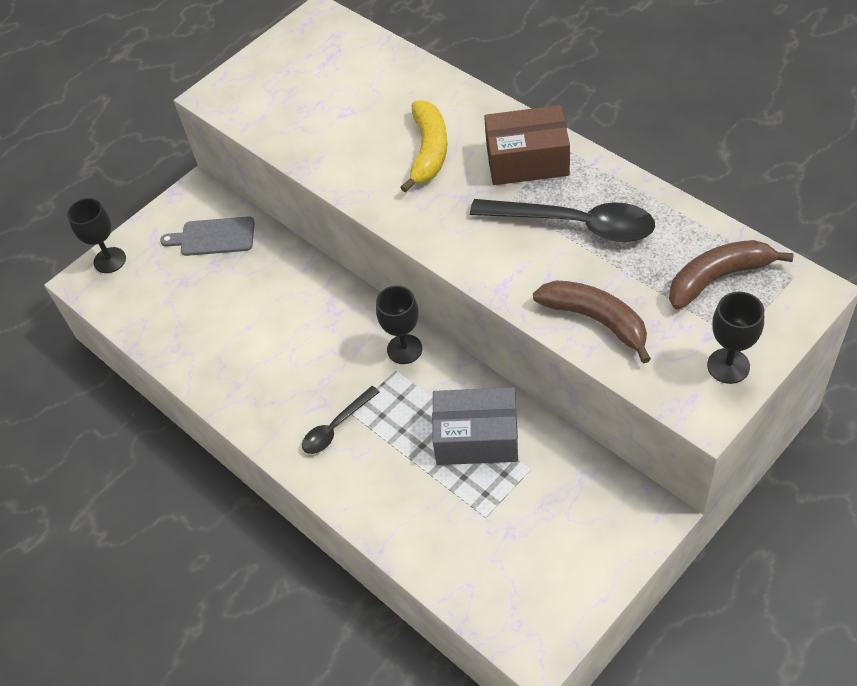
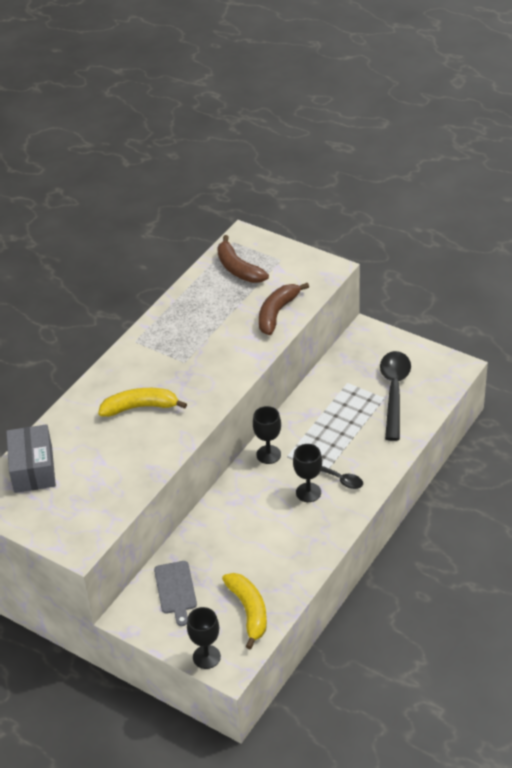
camera: 105 degrees left, 10 degrees down
(154, 305) = (249, 611): none -> yellow banana
(476, 438) = (331, 409): grey box -> grey box (33, 469)
(527, 160) = (147, 357): brown box -> none
(575, 225) = (203, 329): black spoon -> black spoon (394, 392)
(728, 366) = (300, 262): black goblet -> black goblet (308, 492)

